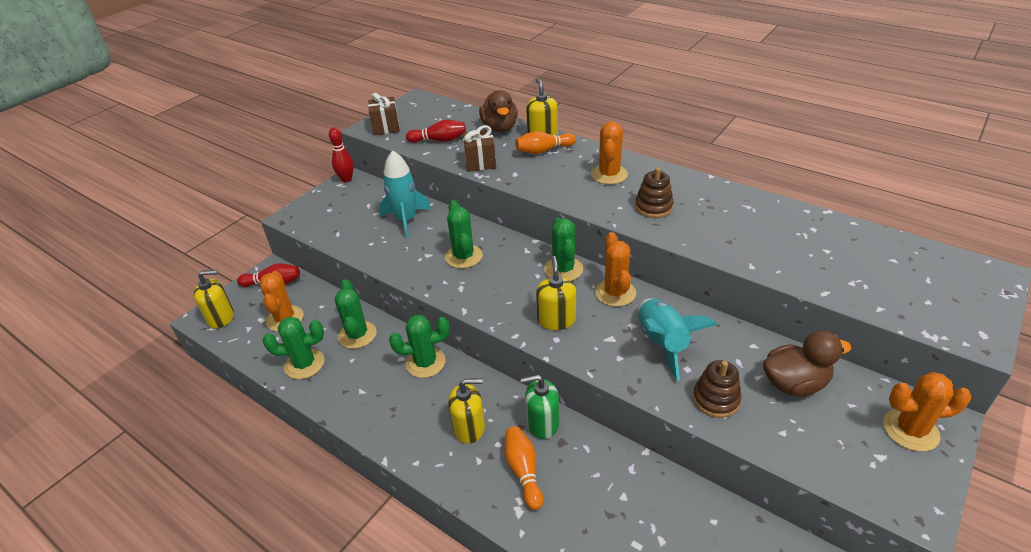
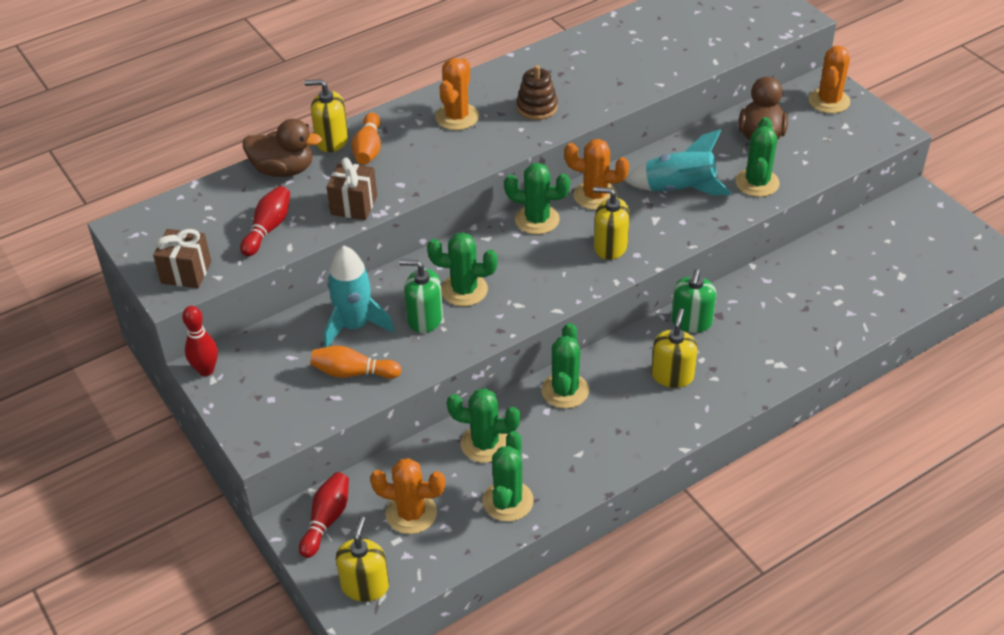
camera: 70 degrees left, 5 degrees up
(425, 247) = (425, 318): none -> green soap dispenser
(523, 471) = (740, 350): orange bowling pin -> orange bowling pin (353, 373)
(609, 174) = (457, 117): orange cactus -> orange cactus turned 75 degrees clockwise
(715, 399) = (757, 183): brown stacking toy -> green cactus

